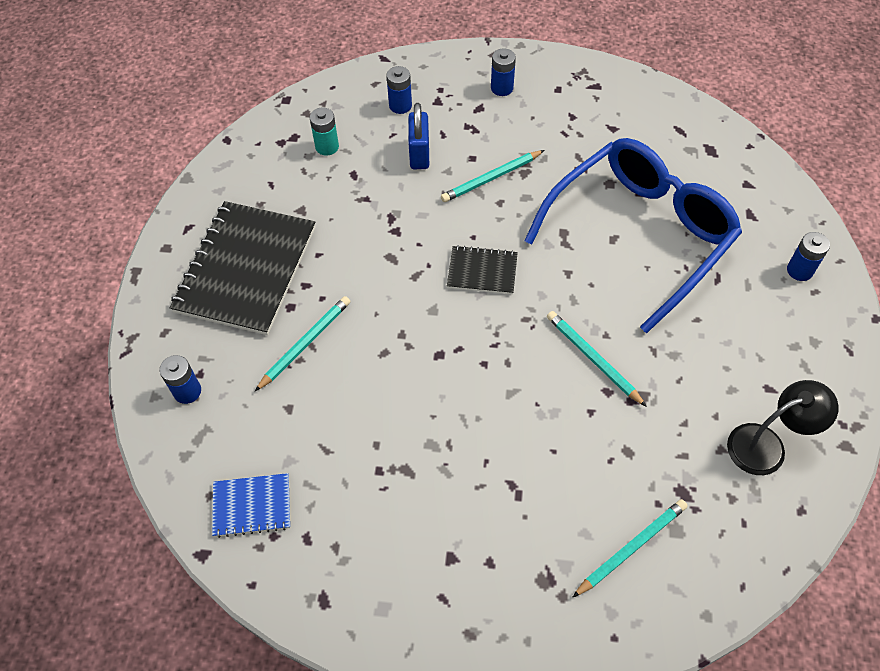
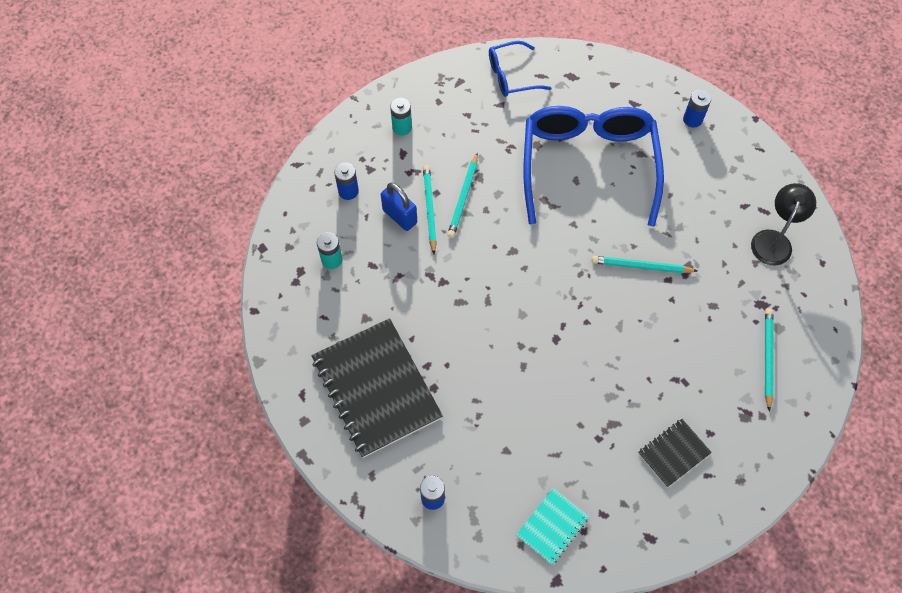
camera: 45 degrees left, 5 degrees up
(252, 506) = (552, 526): blue notebook -> turquoise notebook
(305, 344) = (470, 402): turquoise pencil -> turquoise pencil (429, 209)
(482, 271) = (524, 264): black notebook -> black notebook (673, 453)
(502, 88) = (402, 127): blue battery -> turquoise battery
(650, 112) = (511, 76): none -> blue glasses

